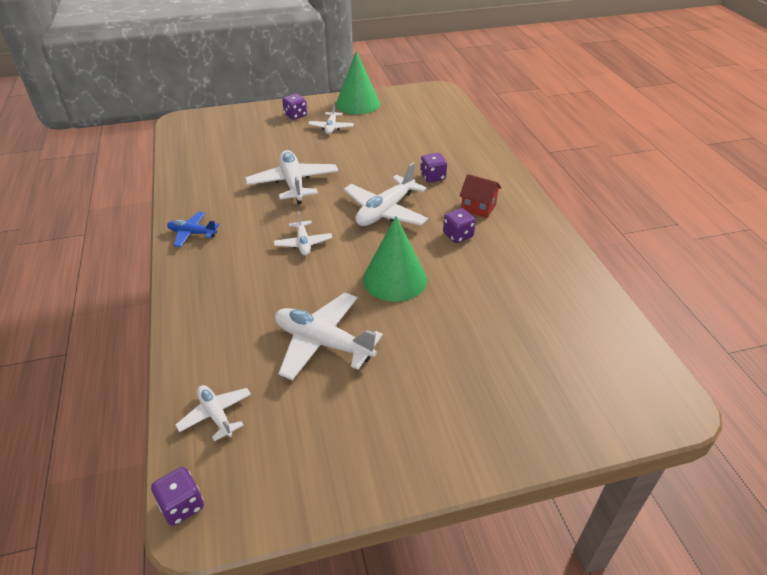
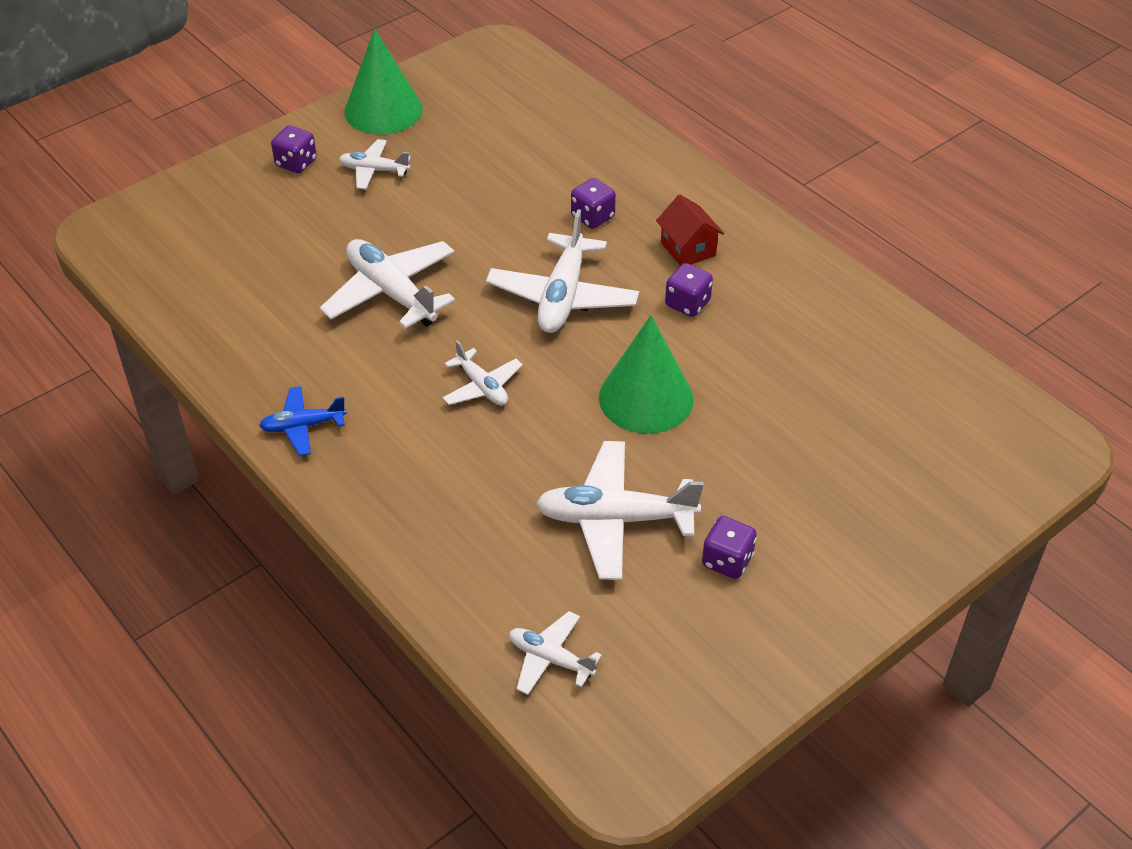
camera: 25 degrees left, 5 degrees up
(182, 505) = (594, 771): purple dice -> purple dice (727, 561)
(331, 127) = (374, 170): white plane -> white plane turned 120 degrees clockwise
(478, 207) = (688, 249): red house -> red house turned 60 degrees clockwise

